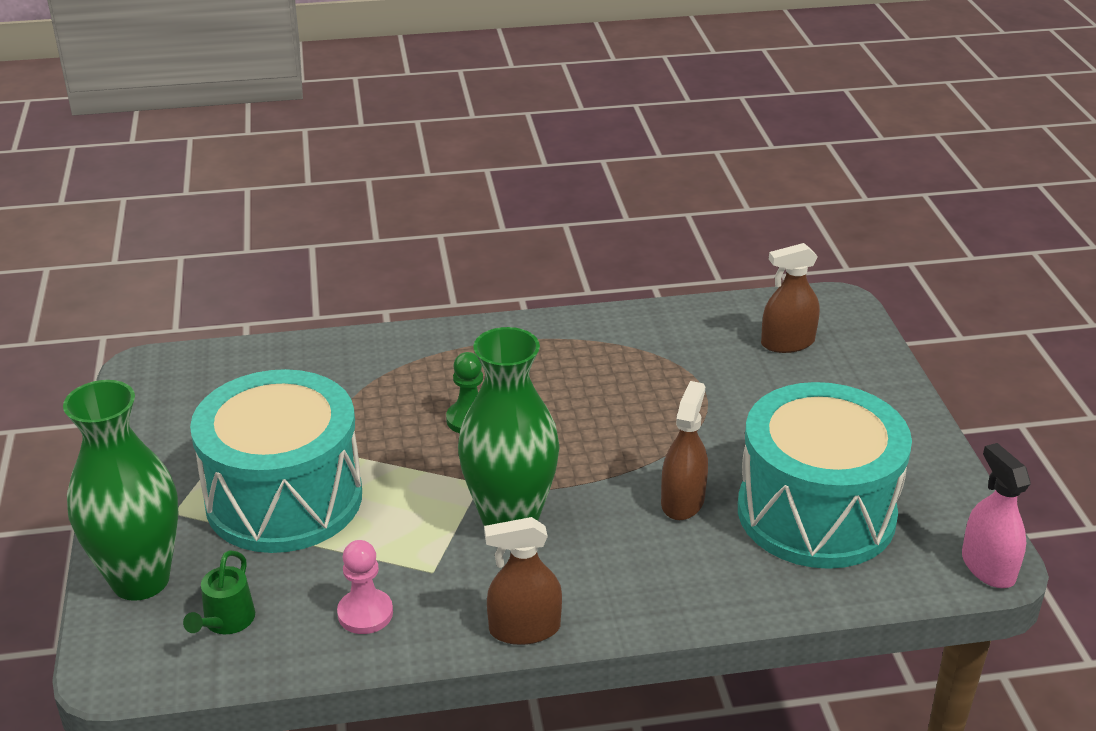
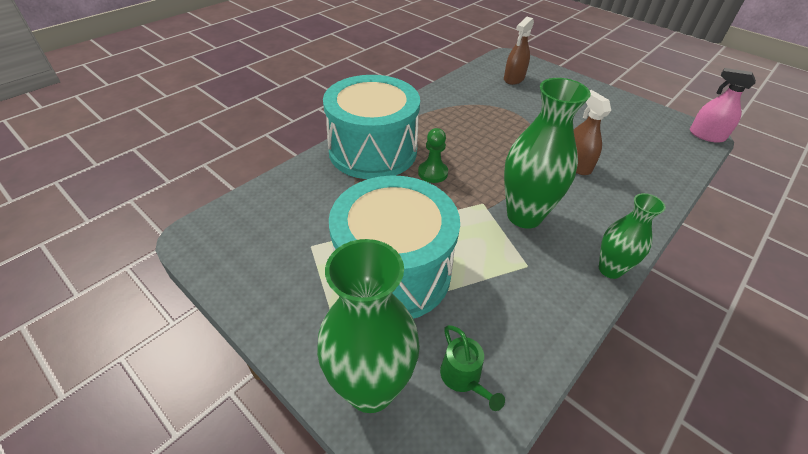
camera: 40 degrees left, 10 degrees up
(365, 613) = (530, 314): pink pawn -> none
(524, 629) = (610, 269): brown spray bottle -> green vase
(816, 513) = (627, 143): turquoise drum -> turquoise drum (373, 151)

